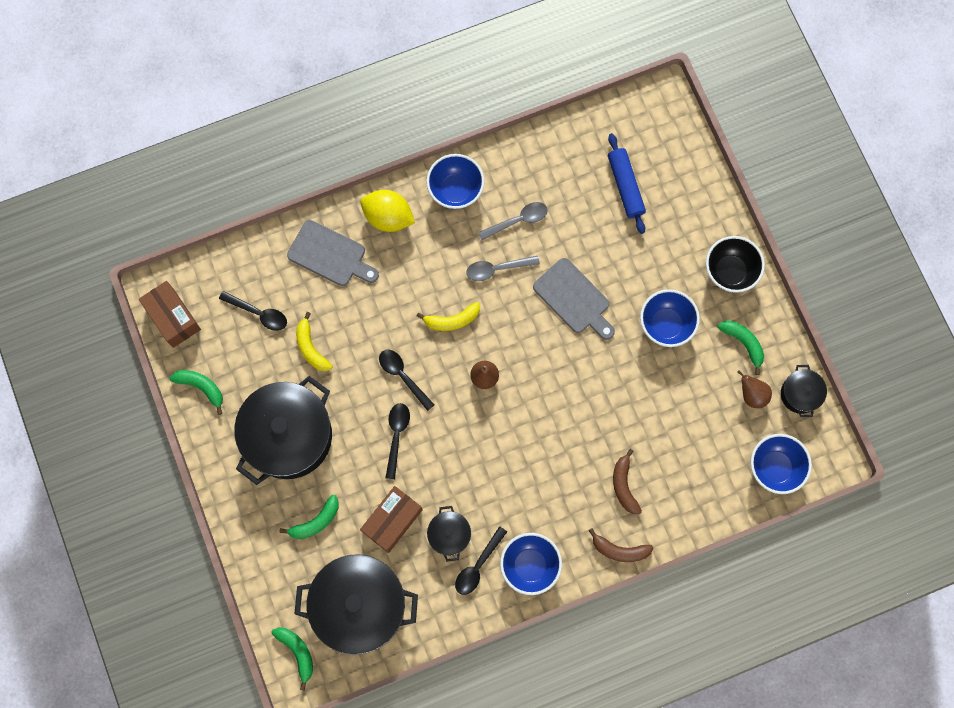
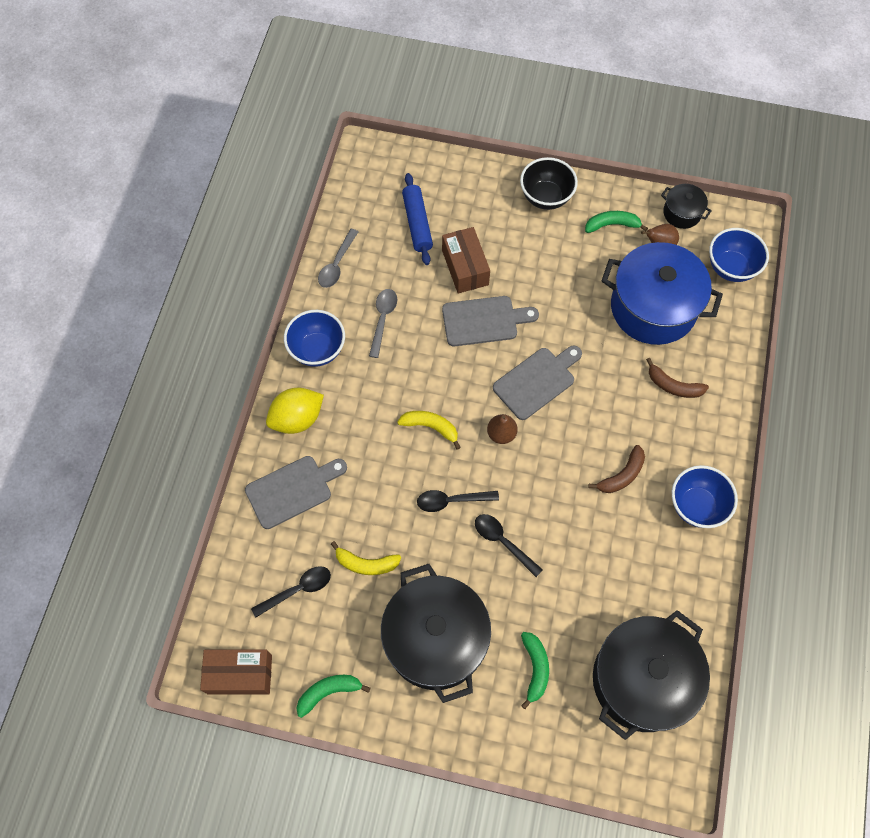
camera: 55 degrees left, 10 degrees down
(297, 652) = (652, 771): green banana -> none
(392, 520) = (580, 597): brown box -> brown box (465, 267)
(449, 535) = (625, 556): black pot -> none
(452, 320) = (431, 427): yellow banana -> yellow banana turned 90 degrees counterclockwise
(478, 565) = (669, 549): black spoon -> none
(497, 269) = (412, 362): grey spoon -> grey spoon (337, 264)
(550, 375) = (537, 381): none -> grey cutting board
(619, 550) = (728, 425): brown banana -> brown banana (622, 475)
(625, 186) = (417, 223): blue rolling pin -> blue rolling pin turned 60 degrees clockwise
(665, 324) = (556, 268): blue bowl -> none
(686, 426) = (653, 308): none -> blue pot

